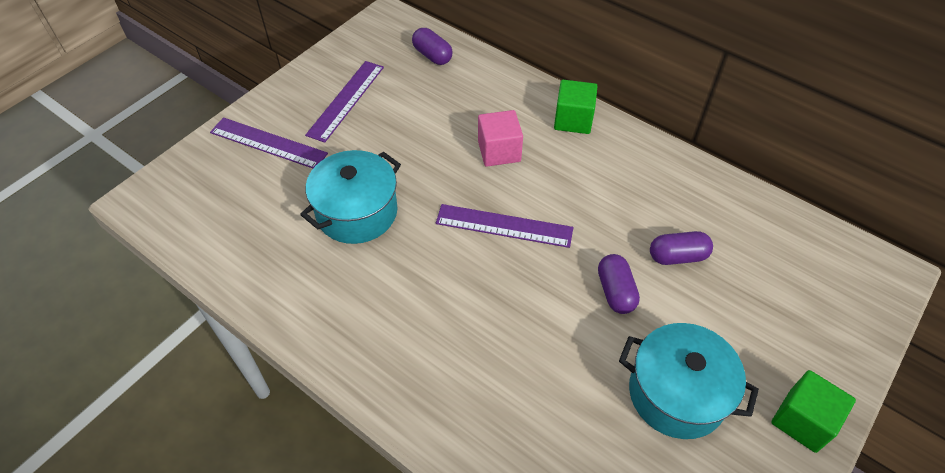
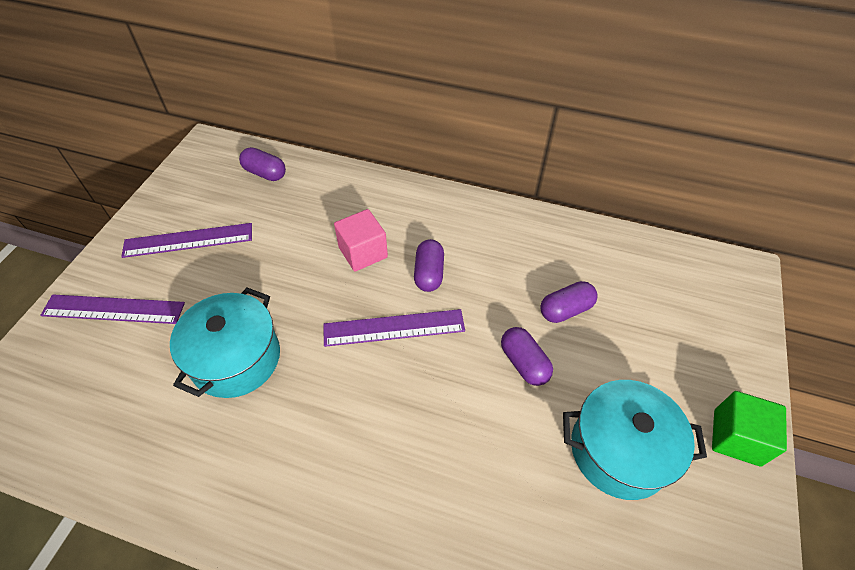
camera: 20 degrees left, 0 degrees up
(346, 100) = (188, 240): purple ruler -> purple ruler turned 75 degrees clockwise
(555, 187) = (429, 273): none -> purple capsule
(573, 120) = (422, 203): green cube -> none

